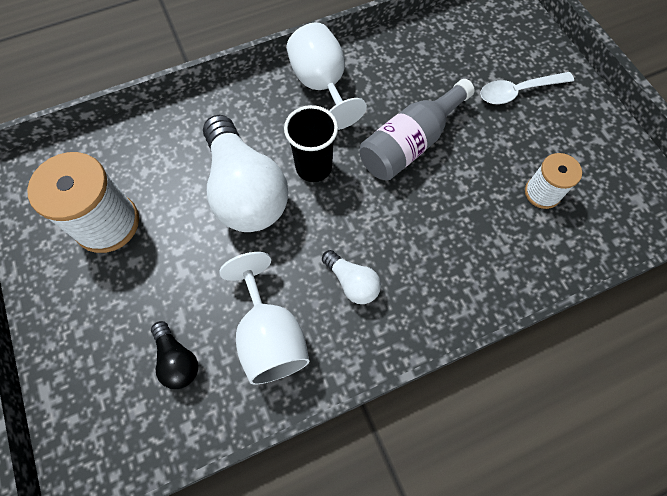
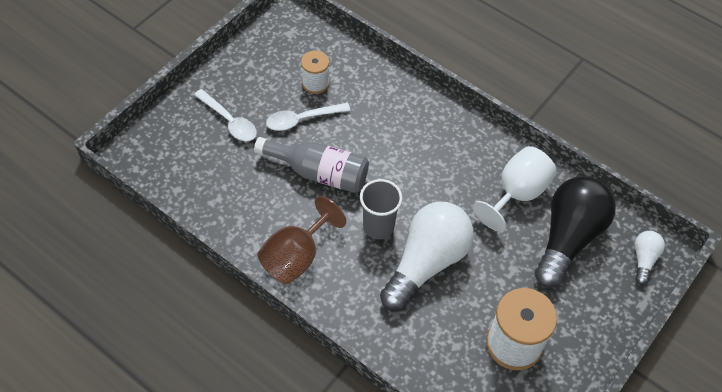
camera: 120 degrees left, 10 degrees down
(177, 360) = (568, 238): black light bulb -> black light bulb, size x2.17
(313, 167) = (378, 227): black cup -> grey cup
(322, 85) = (296, 257): white goblet -> brown goblet
(352, 282) = (451, 164): white light bulb -> white light bulb (644, 259)
(491, 157) = (302, 119): none -> white spoon

